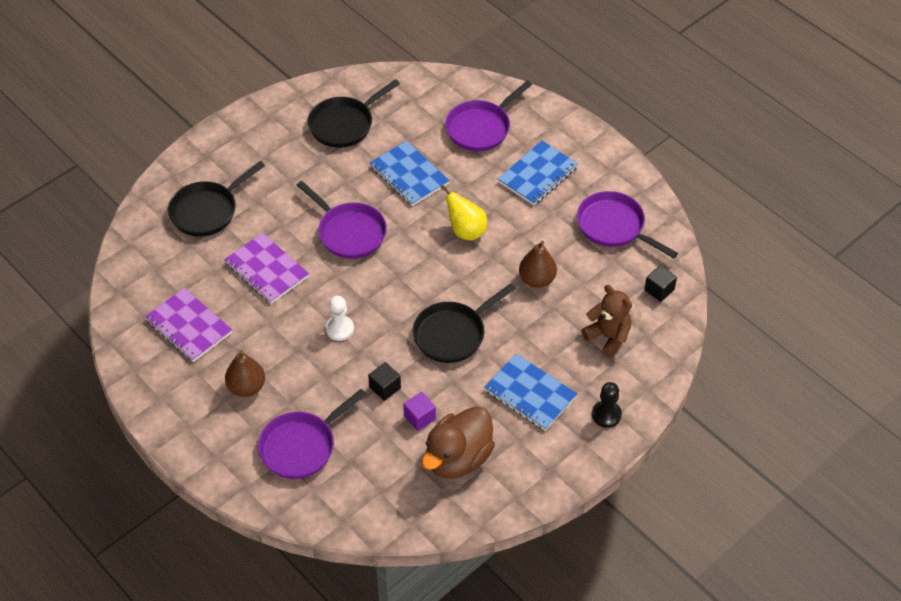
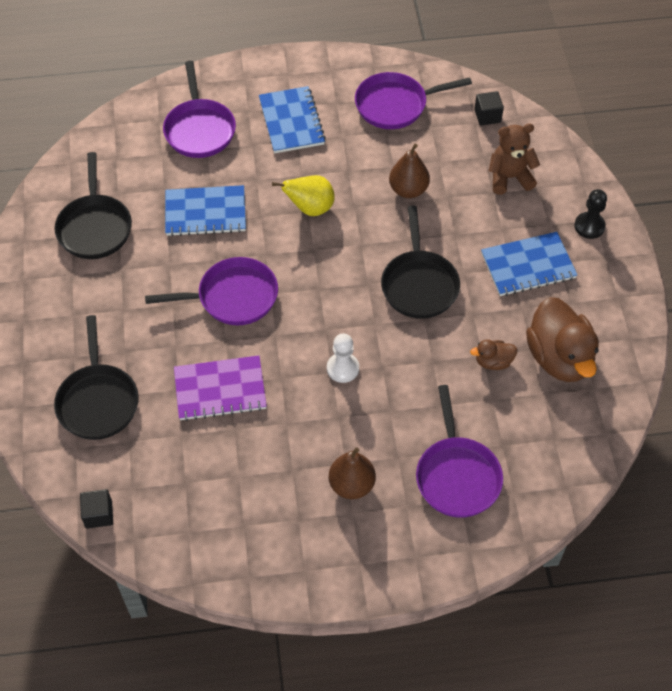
camera: 55 degrees left, 5 degrees up
(189, 326) = (234, 496): purple notebook -> none
(385, 387) = (439, 370): black cube -> black cube (99, 514)
(419, 417) = (493, 362): purple cube -> brown duck

